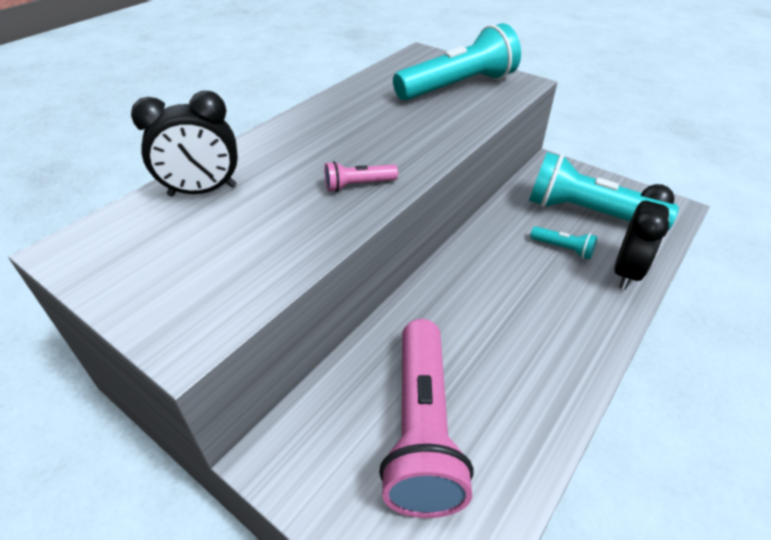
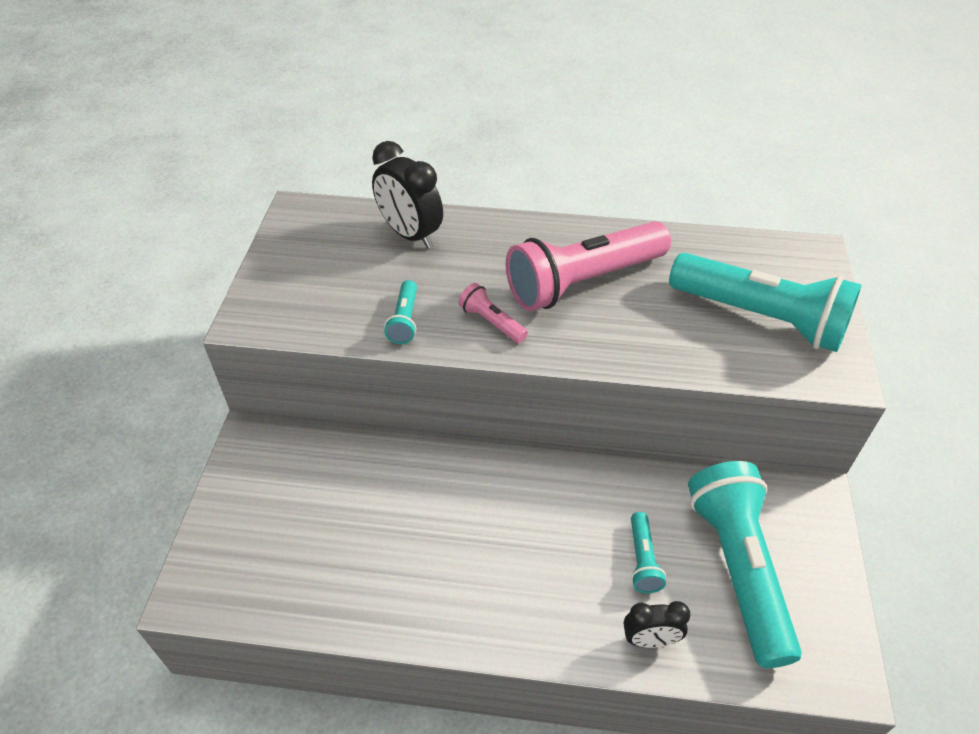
camera: 60 degrees right, 5 degrees up
(307, 230) = (404, 320): none -> turquoise flashlight
(422, 429) = (324, 522): pink flashlight -> pink flashlight (583, 281)
(626, 272) = (650, 640): black clock -> black clock, size x0.60

